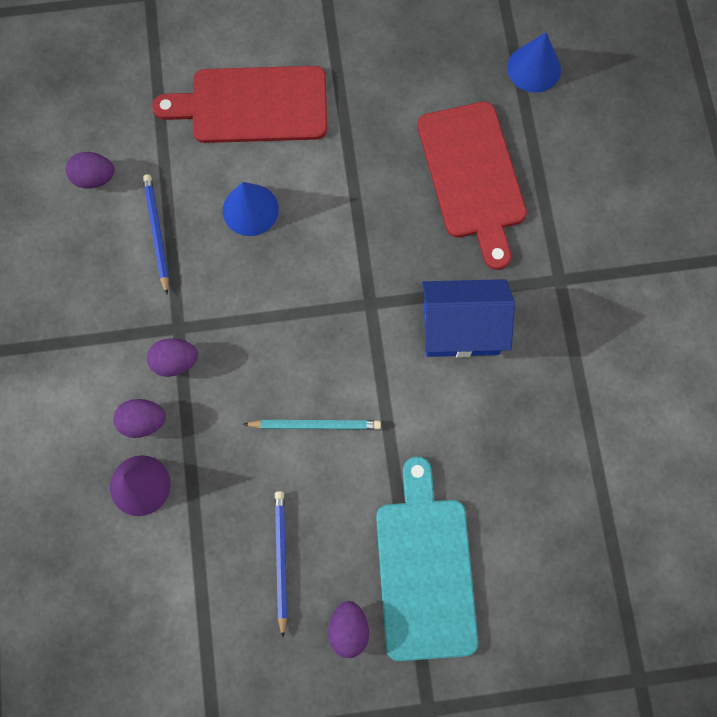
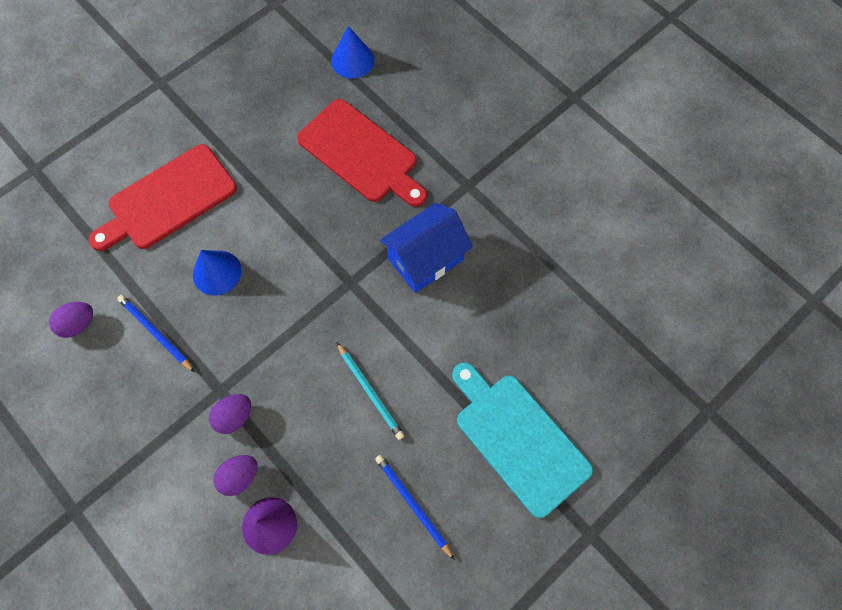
camera: 35 degrees left, 5 degrees down
(315, 425) = (370, 392): turquoise pencil -> turquoise pencil turned 90 degrees clockwise
(348, 629) = (496, 519): purple egg -> none

